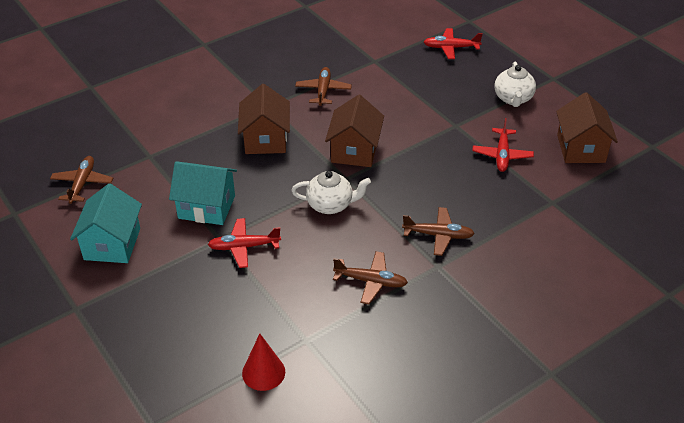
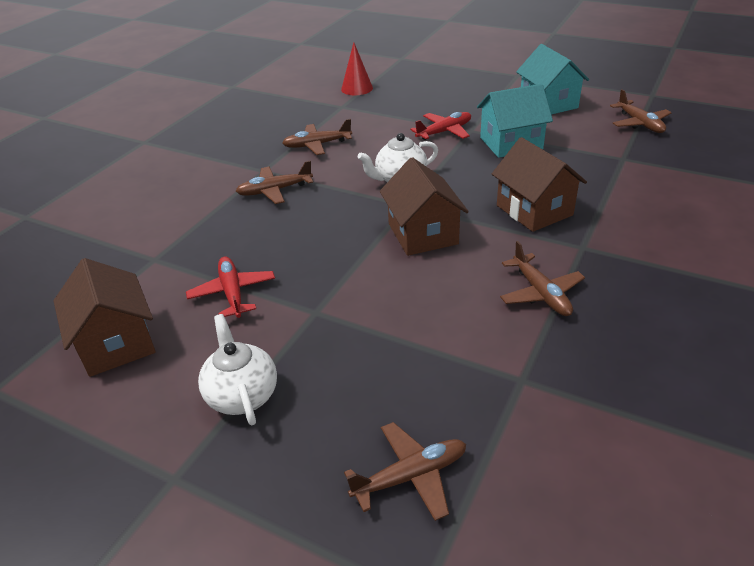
camera: 155 degrees right, 5 degrees down
(451, 48) = (411, 476): red plane -> brown plane

